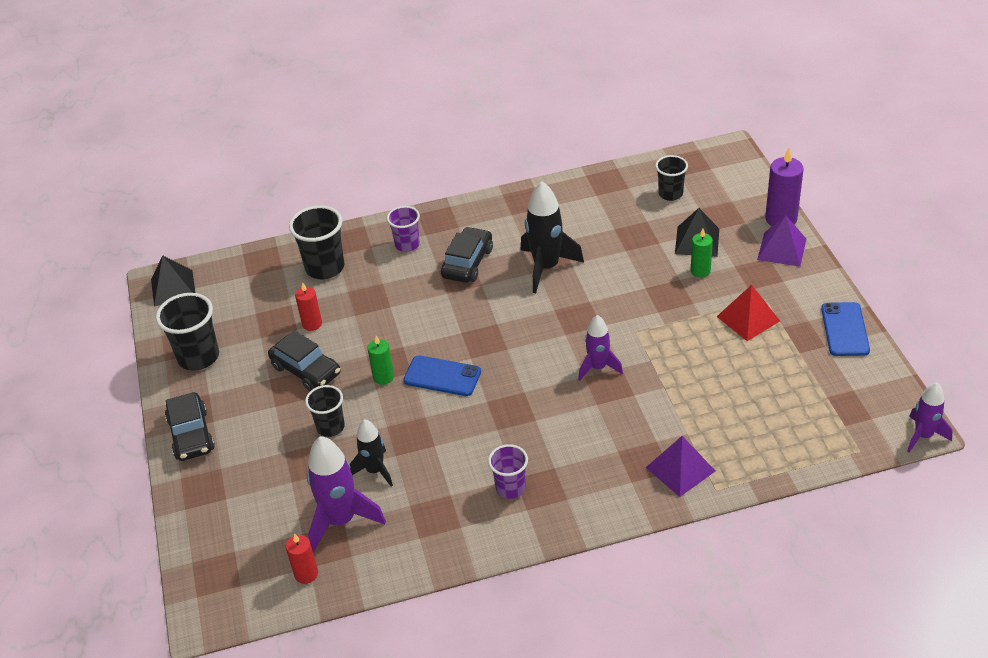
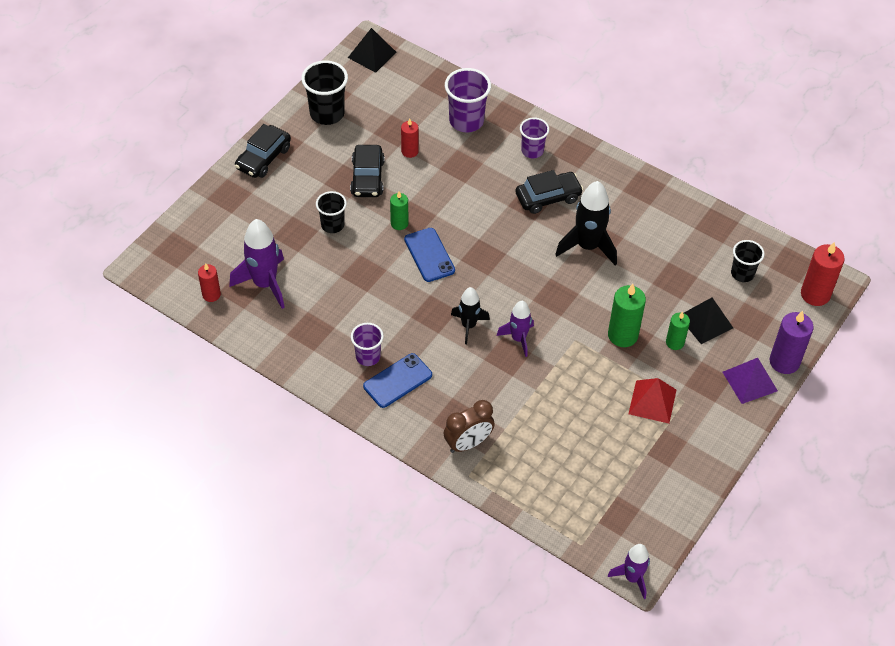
camera: 45 degrees right, 10 degrees up
(325, 268) = (466, 121): black cup -> purple cup
(375, 471) = (318, 274): black rocket -> black rocket (468, 326)
(661, 298) = (622, 335): none -> green candle
(680, 469) = (468, 443): purple pyramid -> brown clock
(732, 166) = (815, 294): none -> red candle
(845, 329) = (699, 470): blue phone -> blue phone (397, 381)

